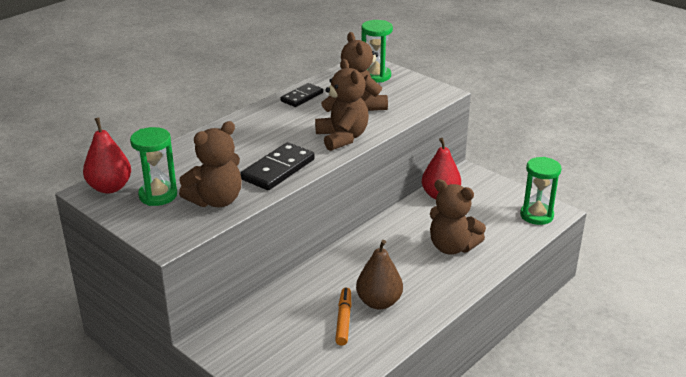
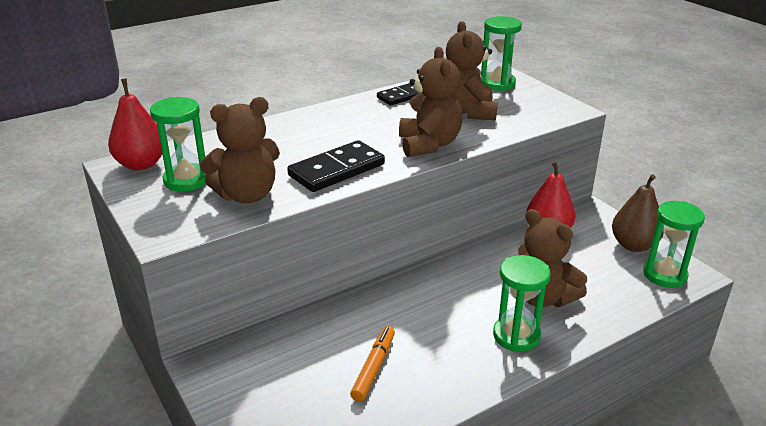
camera: 15 degrees right, 0 degrees up
(379, 302) = (426, 352): brown pear -> brown pear (633, 245)
(441, 278) = (516, 336): none -> green hourglass

